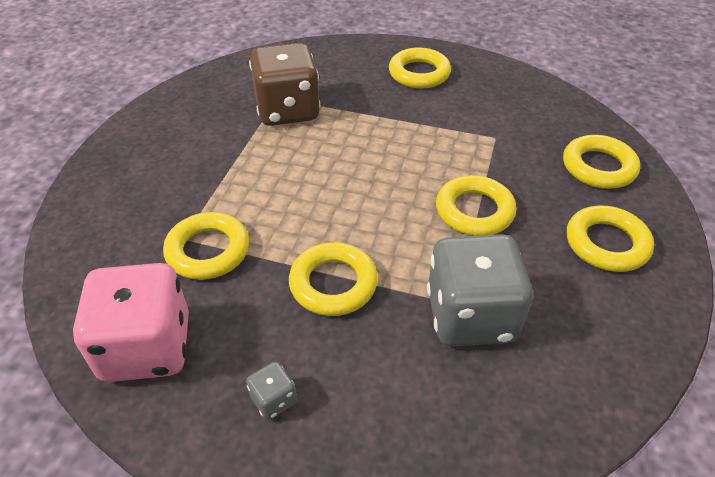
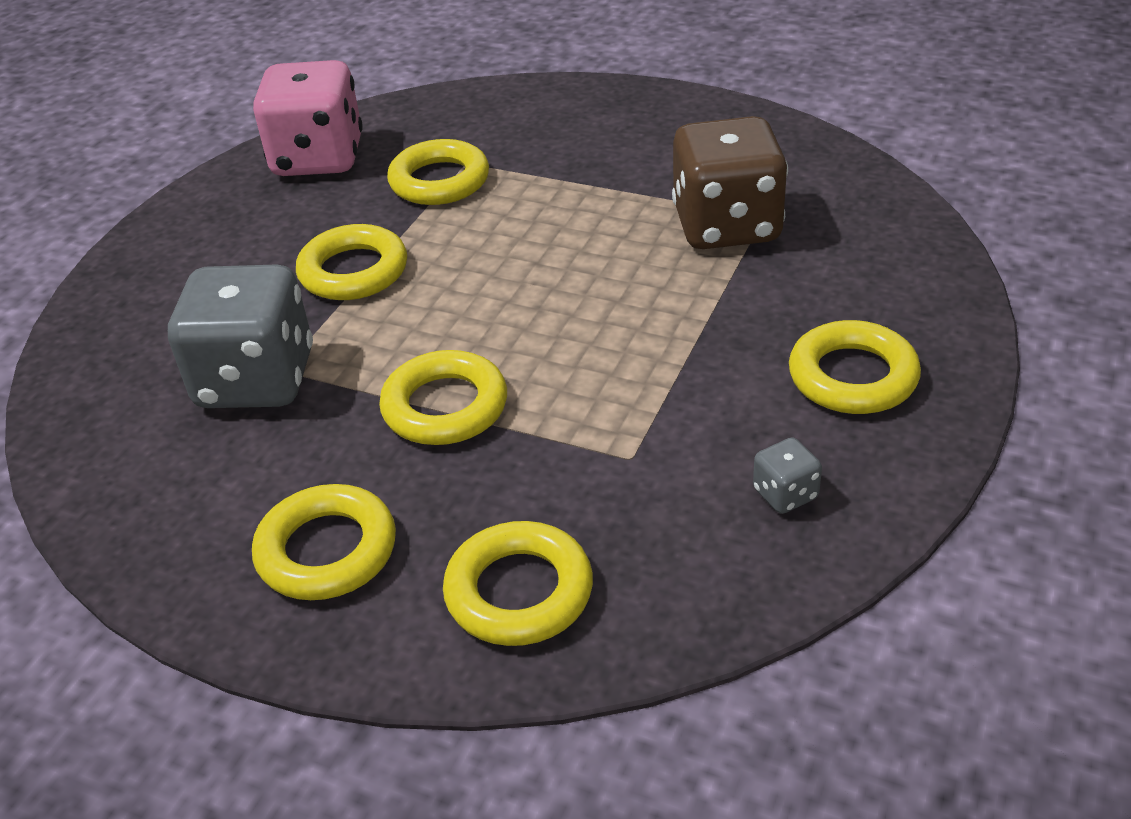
camera: 100 degrees right, 5 degrees down
(273, 400) = (219, 235): grey dice -> grey dice (785, 494)

